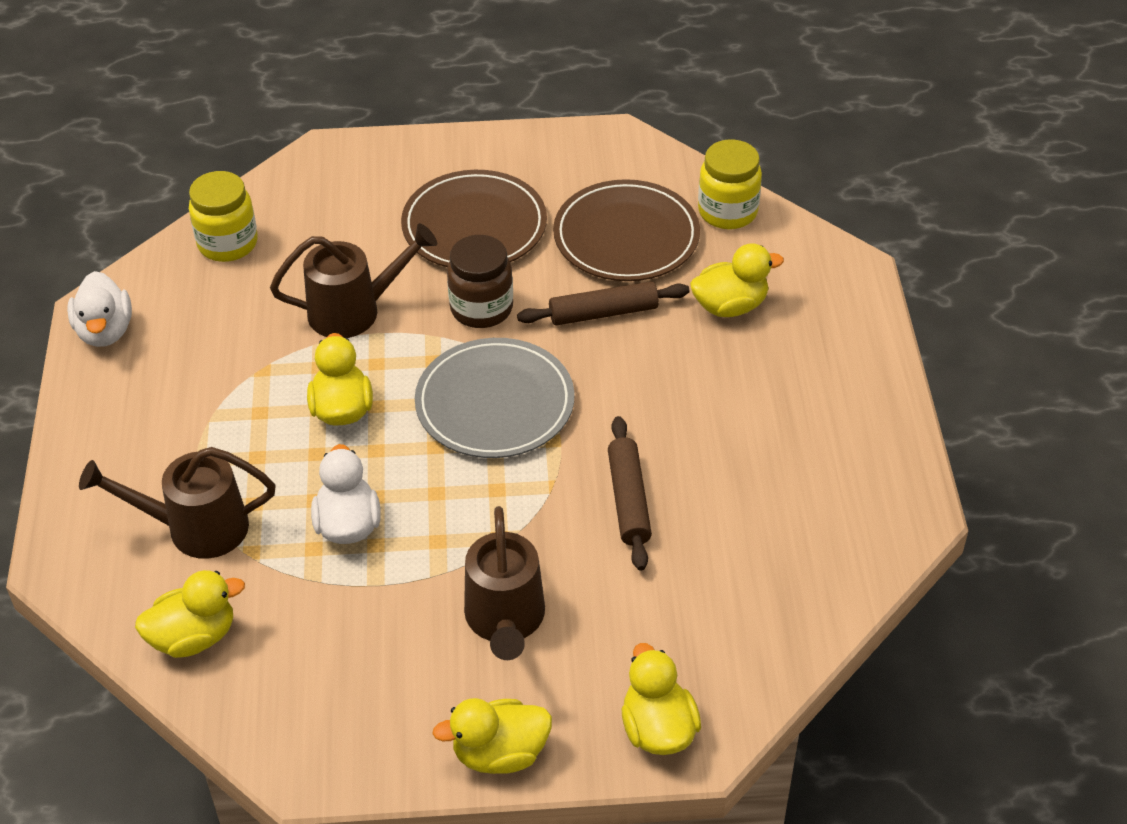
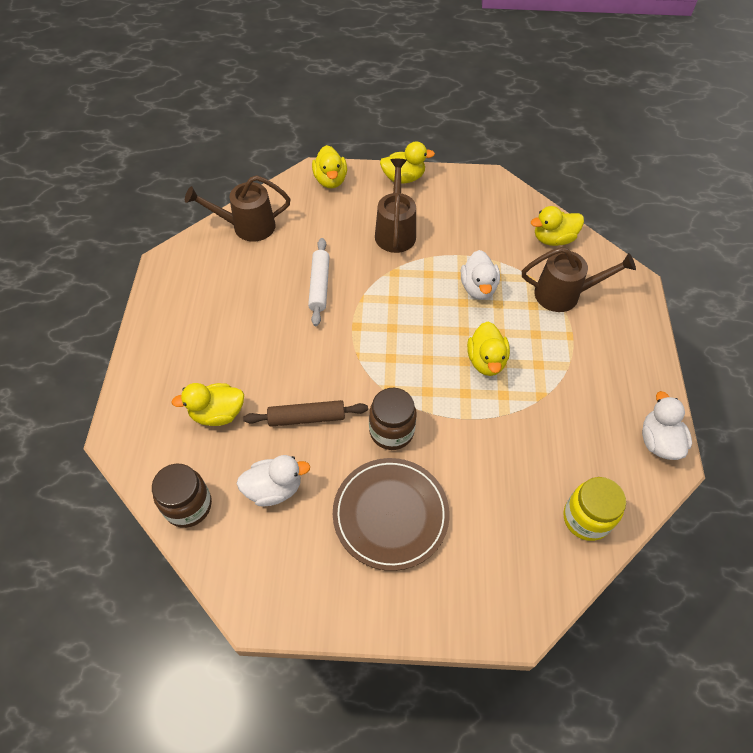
camera: 175 degrees left, 10 degrees up
(355, 311) = (481, 439): brown watering can -> brown watering can (247, 226)
(495, 403) = (389, 355): grey plate -> none
(626, 236) = (274, 488): brown plate -> white duck
(628, 500) = (319, 285): brown rolling pin -> white rolling pin
(727, 212) = (188, 506): yellow jar -> brown jar

